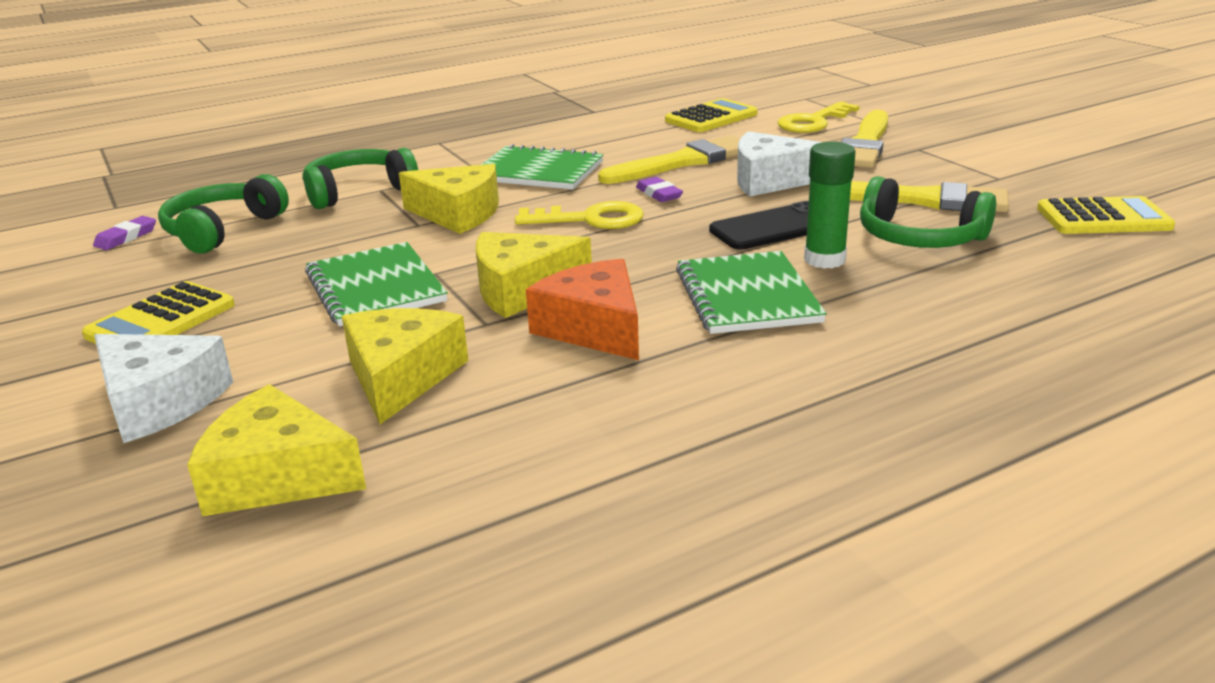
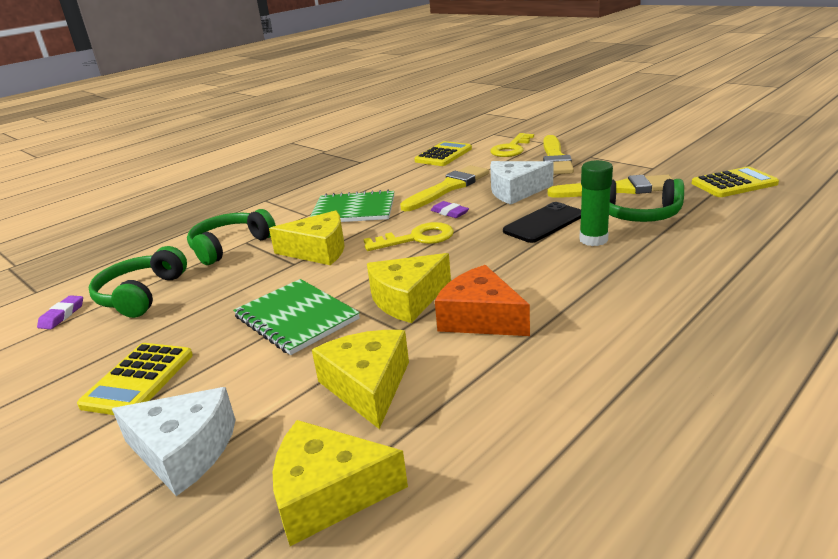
camera: 15 degrees left, 0 degrees up
(747, 296) = (564, 274): green notebook -> none

